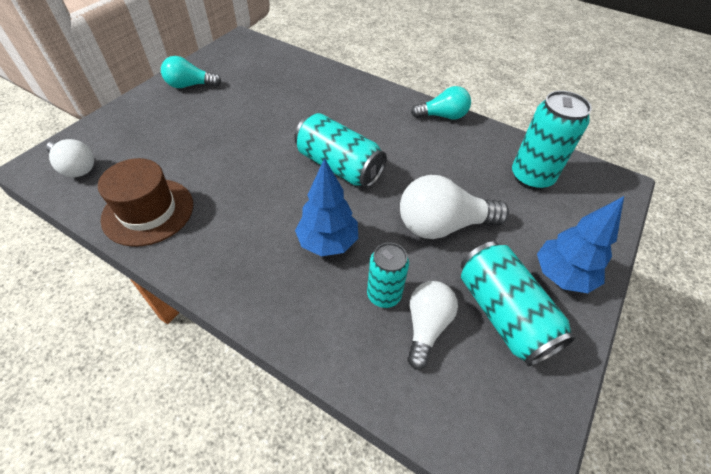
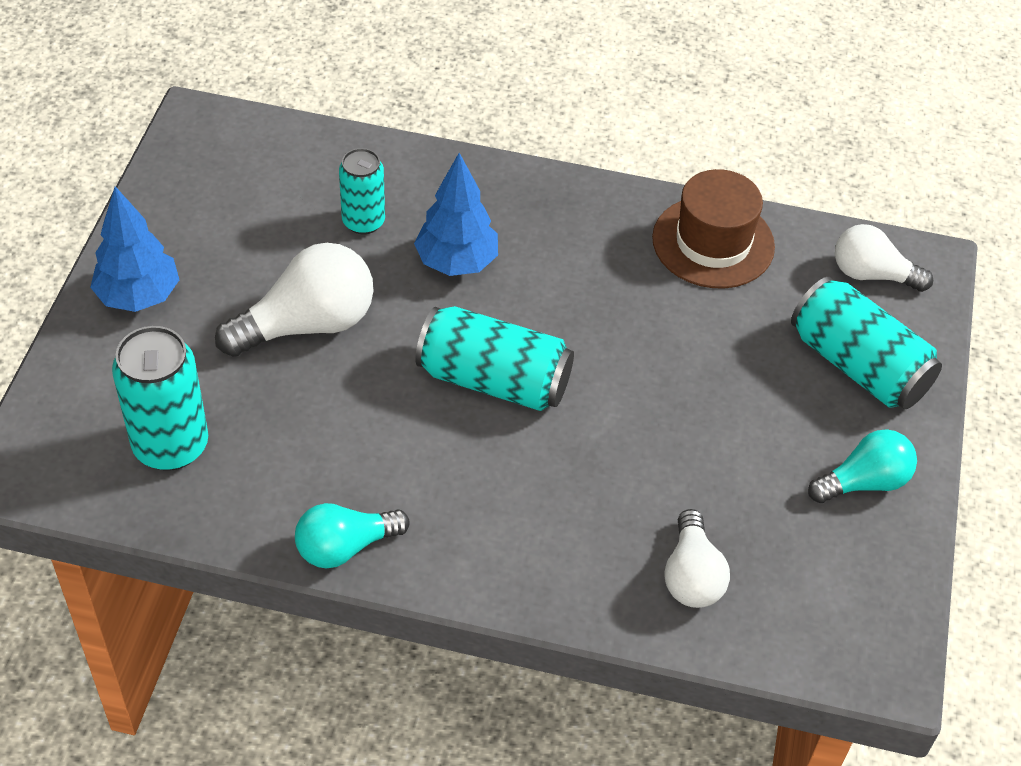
camera: 160 degrees right, 0 degrees up
(426, 326) = (306, 203): white light bulb -> white light bulb (691, 575)
(503, 314) = (217, 236): turquoise can -> turquoise can (858, 365)

